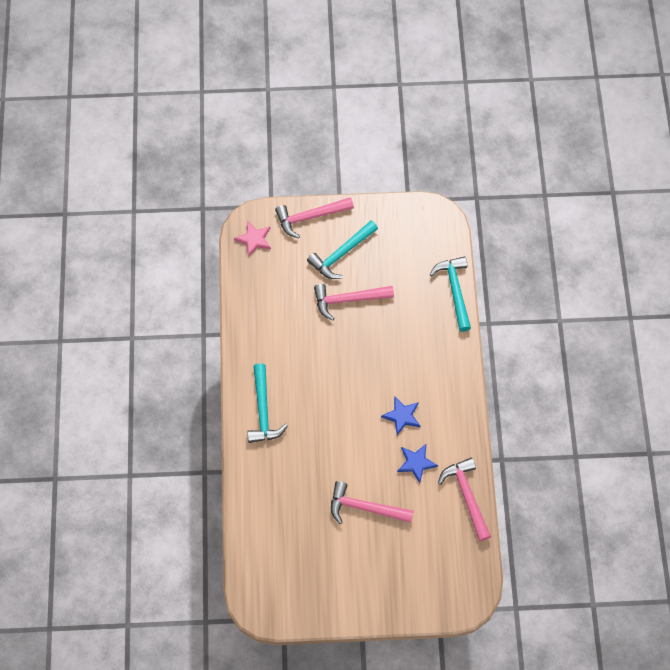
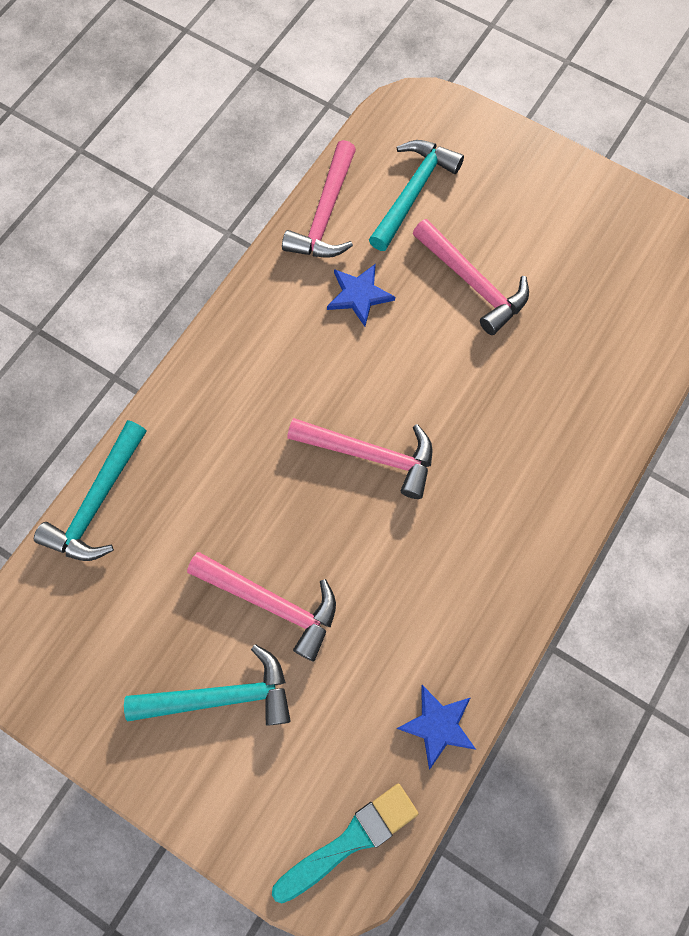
camera: 145 degrees left, 5 degrees up
(254, 239) = (350, 840): pink star -> turquoise brush
(263, 411) = (531, 510): turquoise hammer -> turquoise hammer (413, 192)
(310, 217) = (221, 812): pink hammer -> pink hammer (371, 455)
(402, 416) = (329, 368): blue star -> blue star (438, 725)

